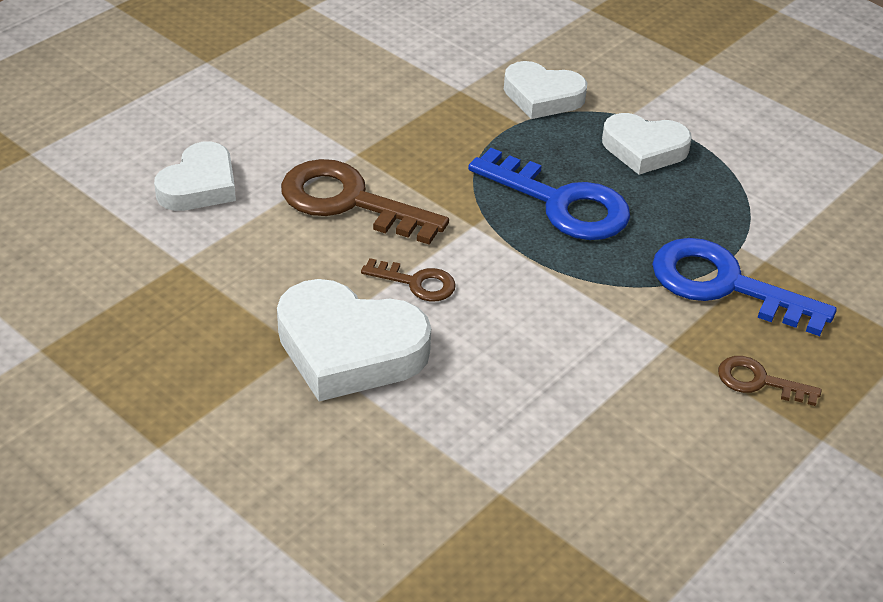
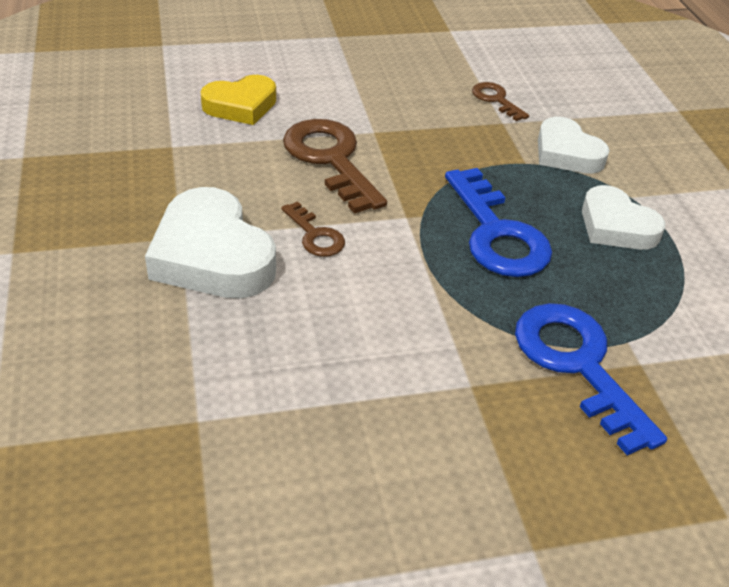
camera: 35 degrees right, 0 degrees up
(199, 185) = (241, 106): white heart -> yellow heart
(758, 381) = (523, 461): brown key -> brown key (495, 99)

